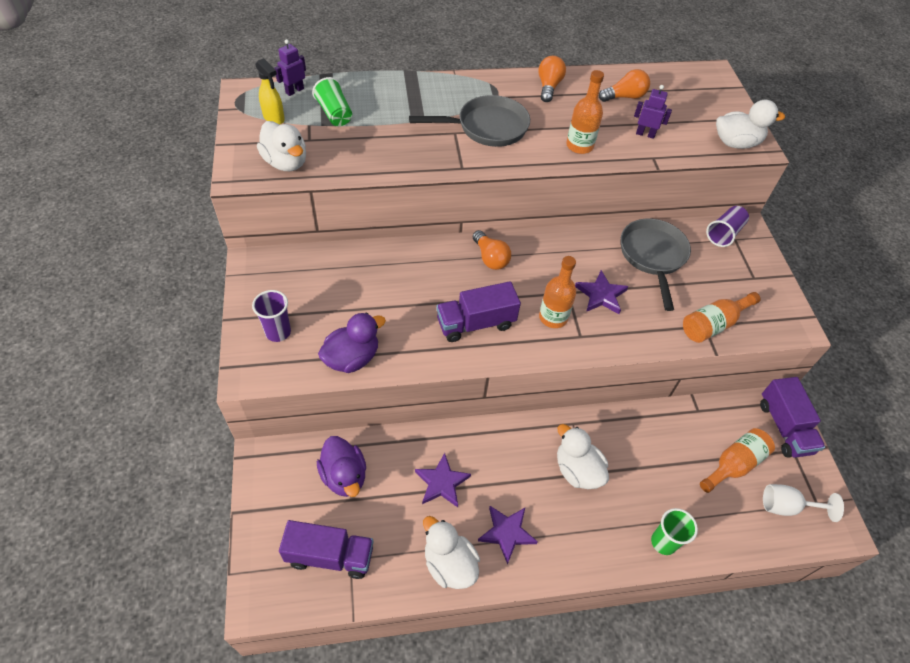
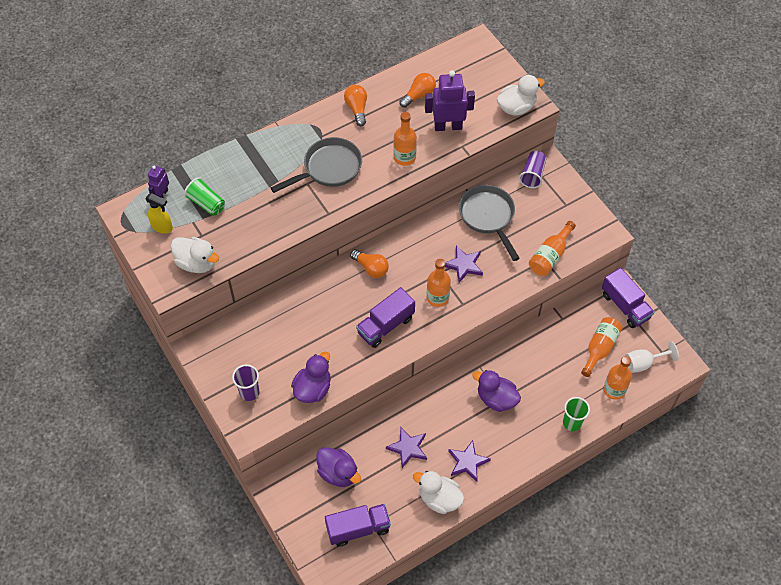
camera: 20 degrees left, 5 degrees up
(577, 470) = (496, 399): white duck -> purple duck
(645, 134) = (448, 126): purple robot -> purple robot, size x1.79
(736, 524) = (614, 390): none -> orange bottle

